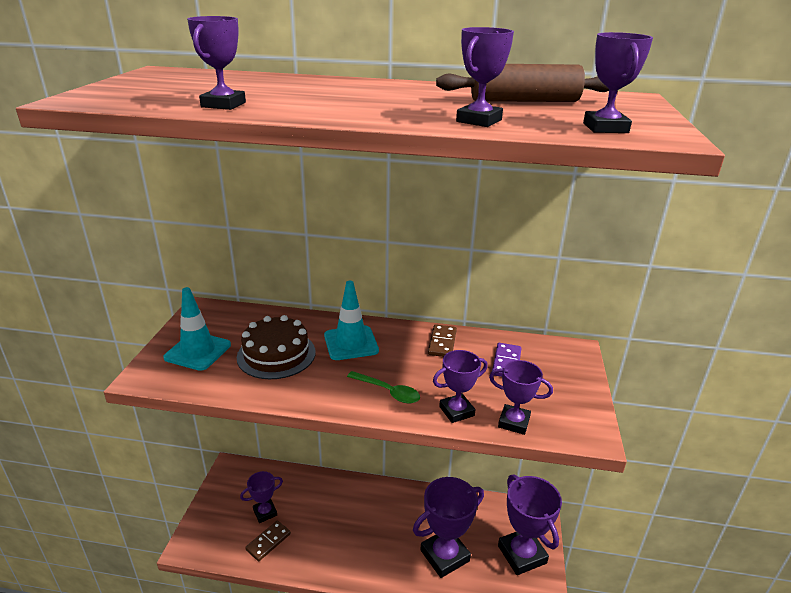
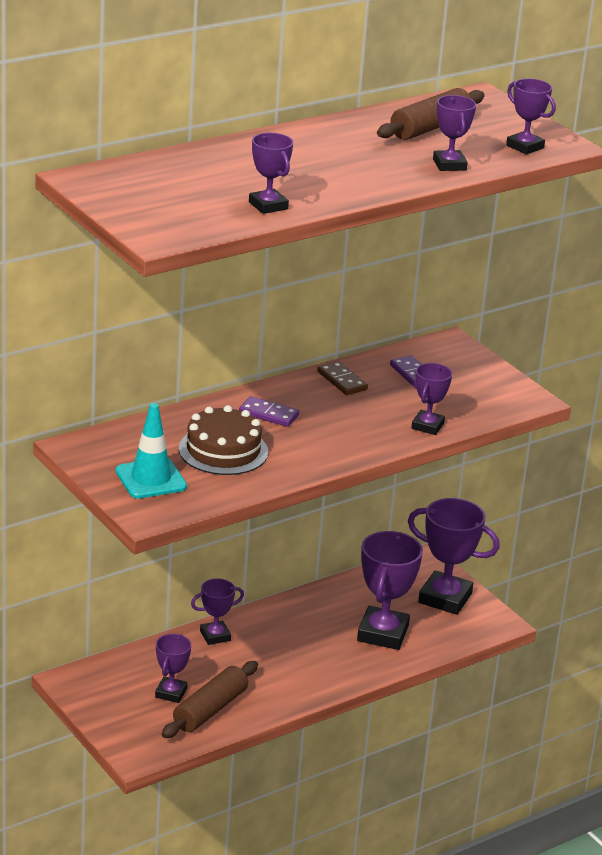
camera: 45 degrees left, 0 degrees up
(268, 542) = (210, 710): brown domino -> brown rolling pin
(351, 343) = (268, 414): turquoise traffic cone -> purple domino
(388, 392) = (359, 436): green spoon -> none
(514, 422) = (475, 415): purple trophy -> purple trophy (215, 636)

